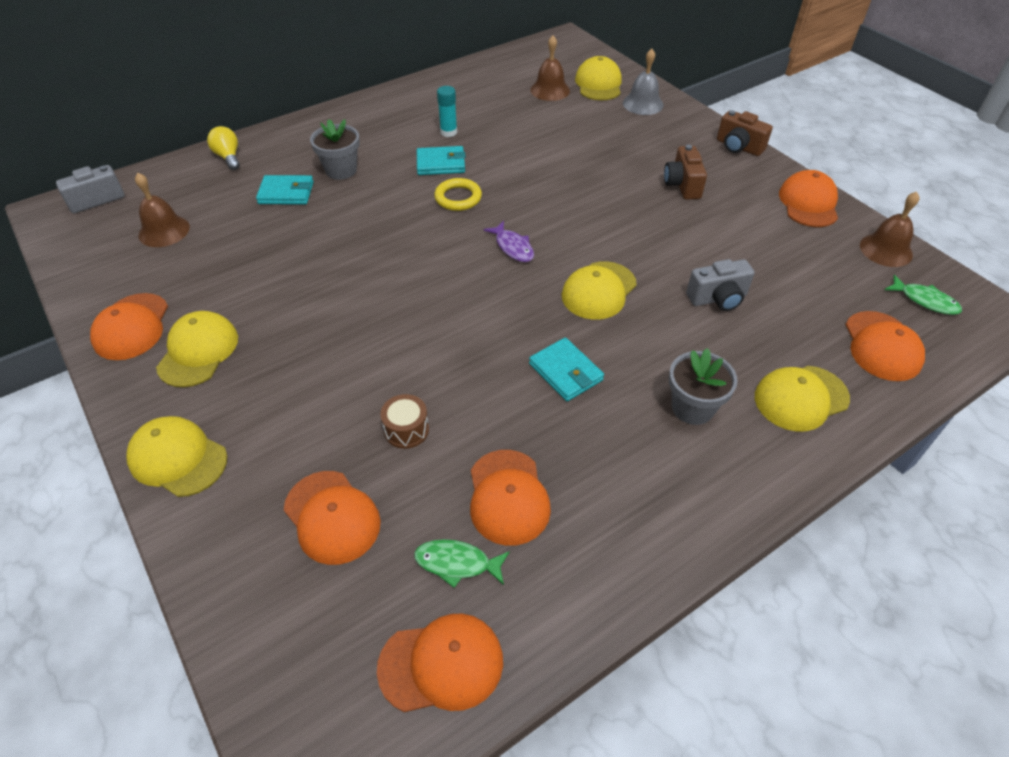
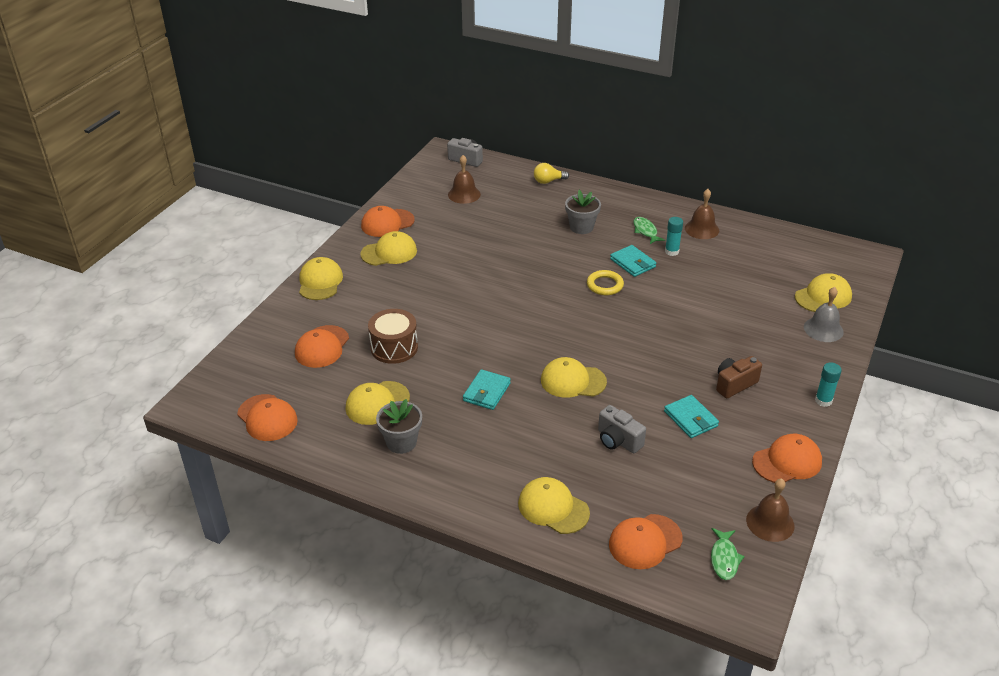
camera: 60 degrees right, 10 degrees down
(228, 157) = (548, 181): yellow light bulb -> yellow light bulb turned 135 degrees counterclockwise
(286, 193) = (538, 218): turquoise wallet -> turquoise wallet (690, 419)
(406, 430) = (394, 347): brown drum -> brown drum, size x1.68
(457, 563) = (324, 401): green fish -> green fish (645, 231)
(508, 497) = (377, 403): orange cap -> yellow cap
(513, 247) = (579, 328): purple fish -> none
(550, 90) = (782, 276): brown bell -> brown bell (702, 229)
(692, 408) = (502, 457): grey flower pot -> grey flower pot (401, 442)
(738, 147) = (823, 401): brown camera -> turquoise glue stick

